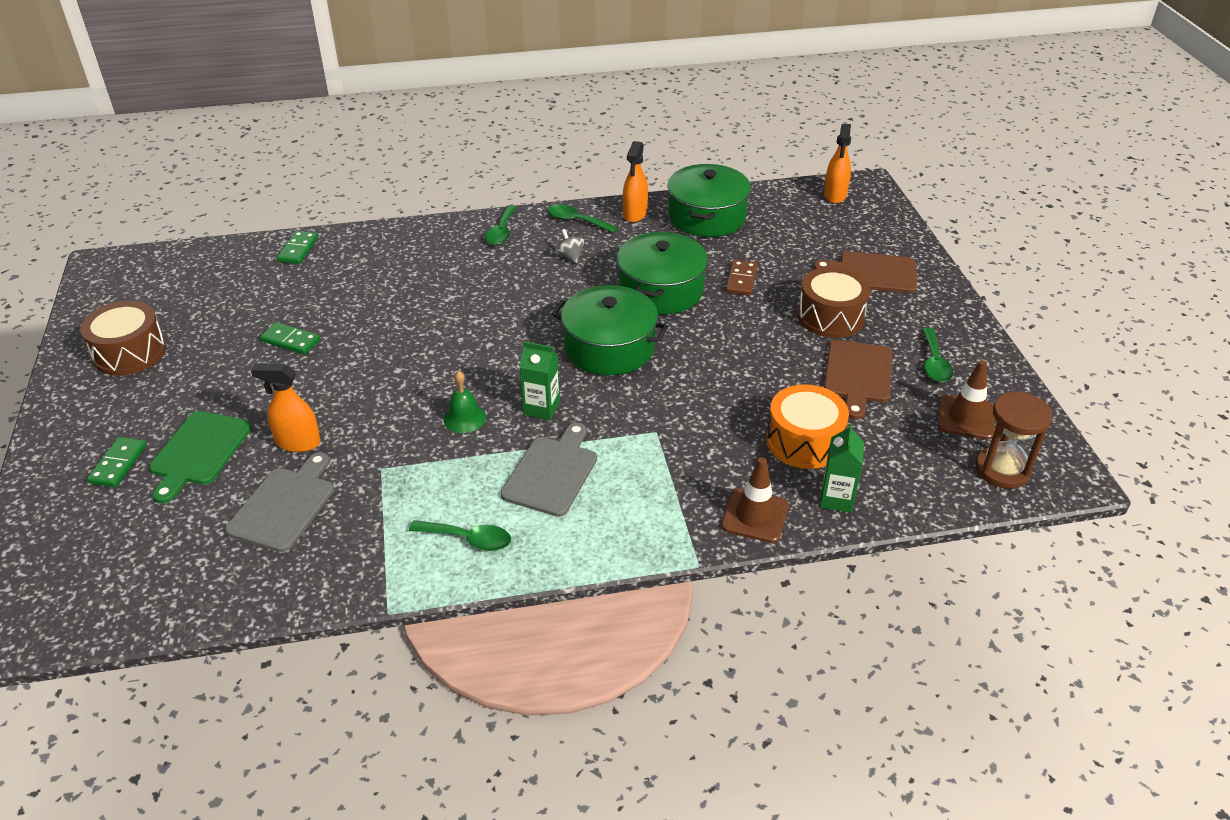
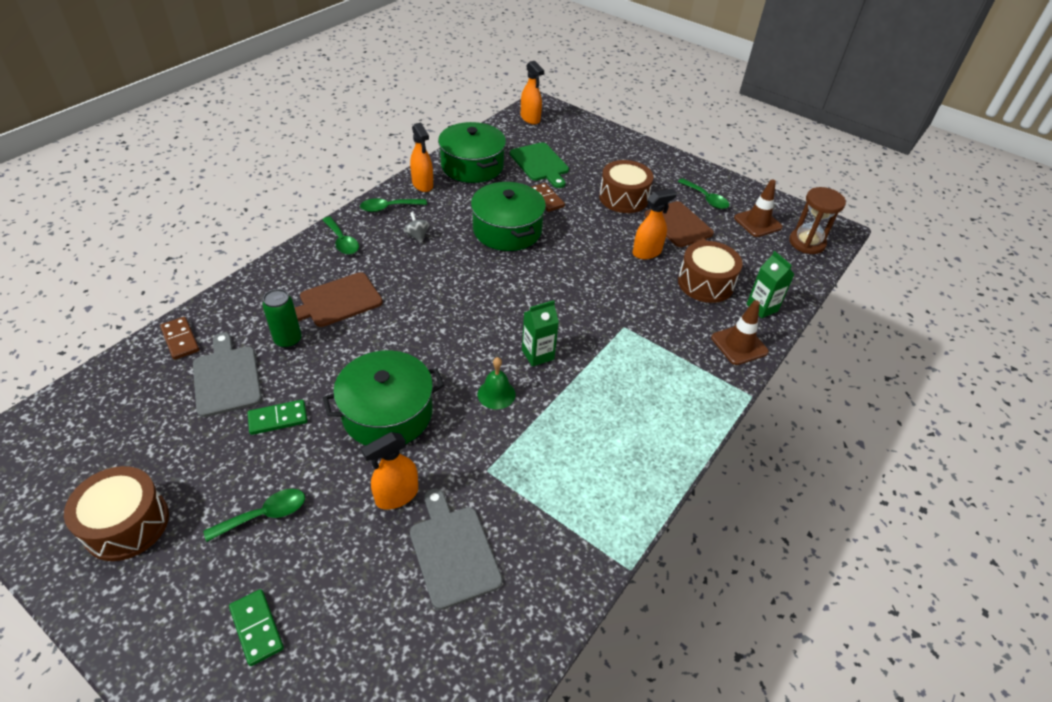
camera: 45 degrees left, 5 degrees up
(199, 452) = (320, 562): green cutting board -> green cutting board (540, 164)
(298, 249) = (180, 340): green domino -> brown domino
(366, 288) = (288, 340): none -> green can
(468, 539) = (611, 477): green spoon -> green spoon (265, 515)
(552, 473) = (601, 394): grey cutting board -> grey cutting board (227, 377)
(570, 256) = (417, 236): grey spinning top -> grey spinning top turned 45 degrees clockwise
(609, 347) = (525, 287): green pot -> green pot (387, 413)
(780, 380) = (647, 252): none -> orange spray bottle
(804, 441) = (705, 283): orange drum -> brown drum
(873, 273) = (611, 159): brown cutting board -> brown cutting board (337, 301)

